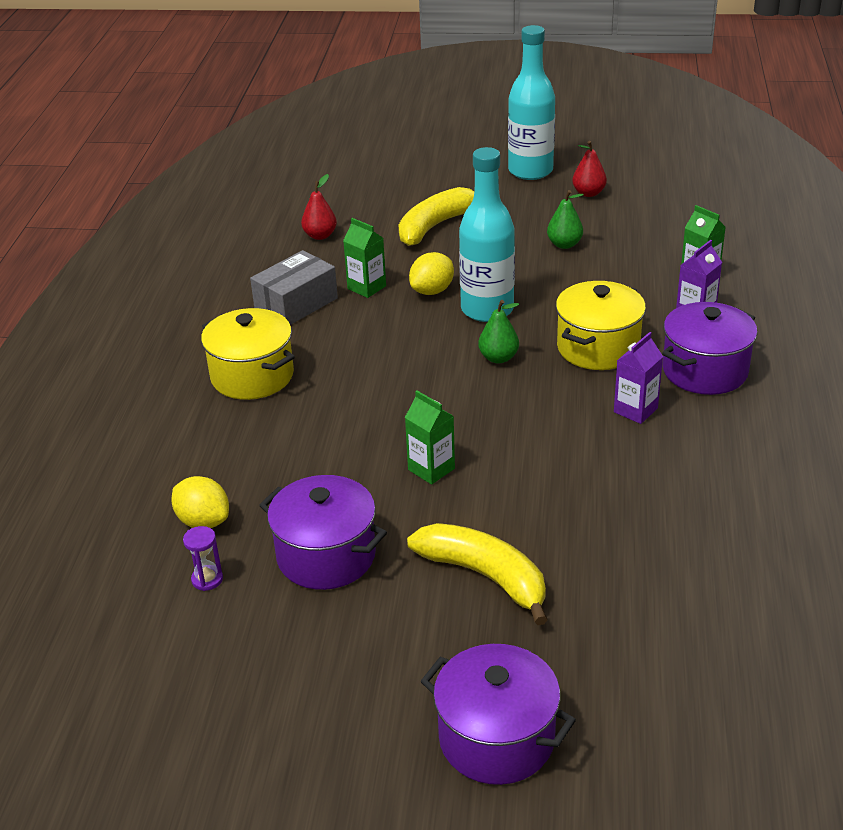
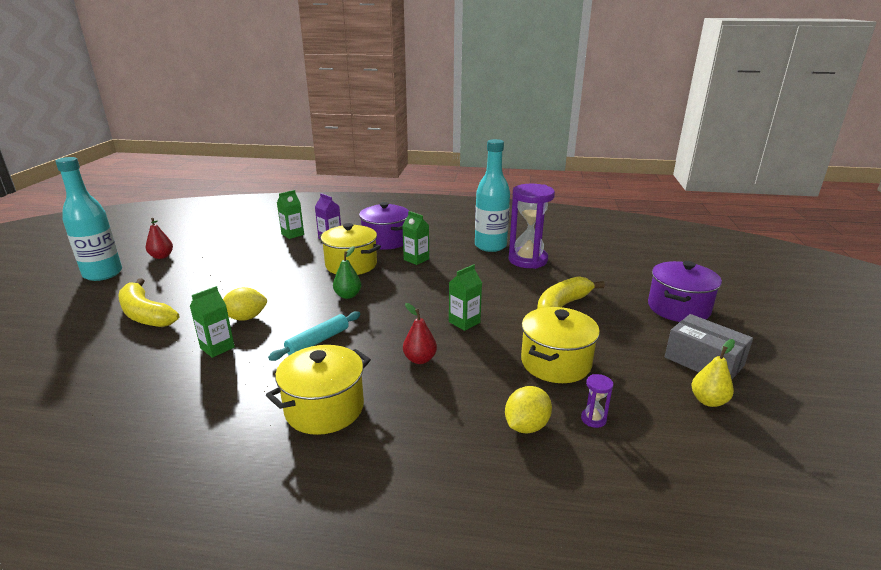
camera: 90 degrees left, 10 degrees down
(228, 704) = (708, 401): none -> yellow pear
(296, 304) = (216, 386): grey box -> grey box (703, 361)
(320, 235) = (99, 375): red pear -> red pear (420, 359)
(326, 556) = (555, 363): purple pot -> yellow pot
(380, 352) = (318, 341): none -> turquoise rolling pin
(432, 291) = (245, 318): yellow lemon -> yellow lemon turned 60 degrees counterclockwise
(487, 310) = (286, 297): turquoise bottle -> turquoise bottle (490, 246)
(564, 244) = (223, 268): green pear -> none
(635, 410) = (416, 259): purple carton -> green carton
(667, 545) = (527, 260): none -> purple hourglass

